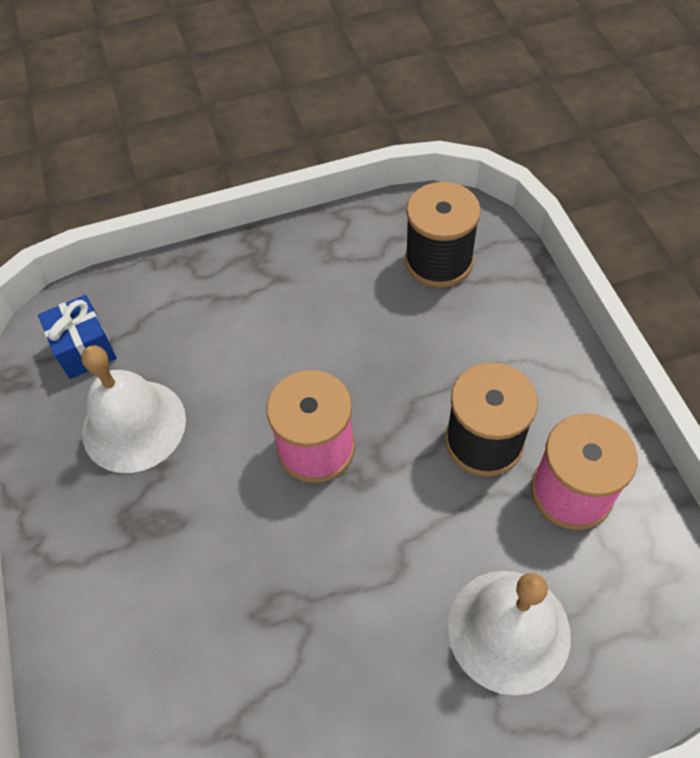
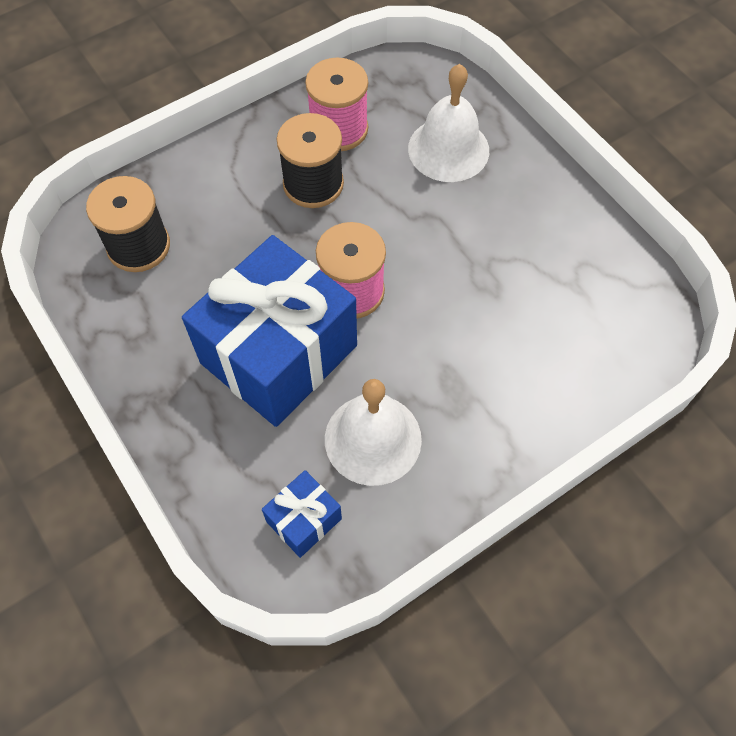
camera: 110 degrees left, 5 degrees up
(264, 361) = (279, 354): none -> blue gift

